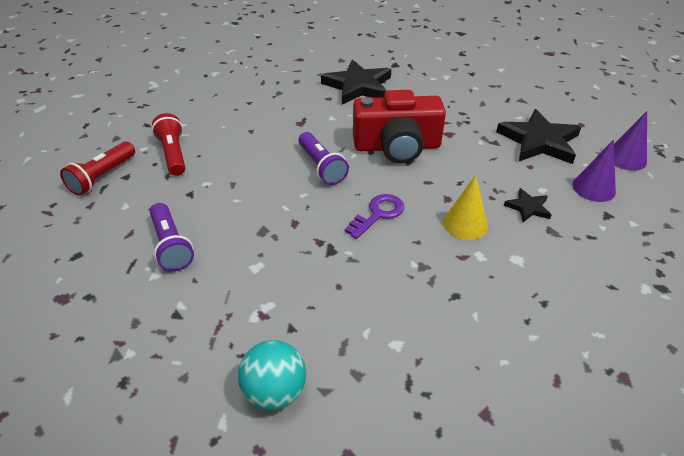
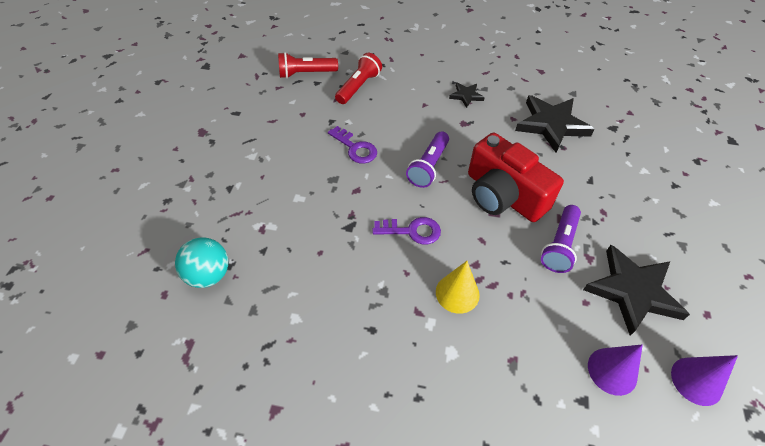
camera: 50 degrees right, 10 degrees up
(171, 245) = (279, 146): purple flashlight -> purple flashlight (560, 245)
(245, 197) = (355, 148): none -> purple key
(528, 207) = (525, 329): black star -> black star (466, 96)

